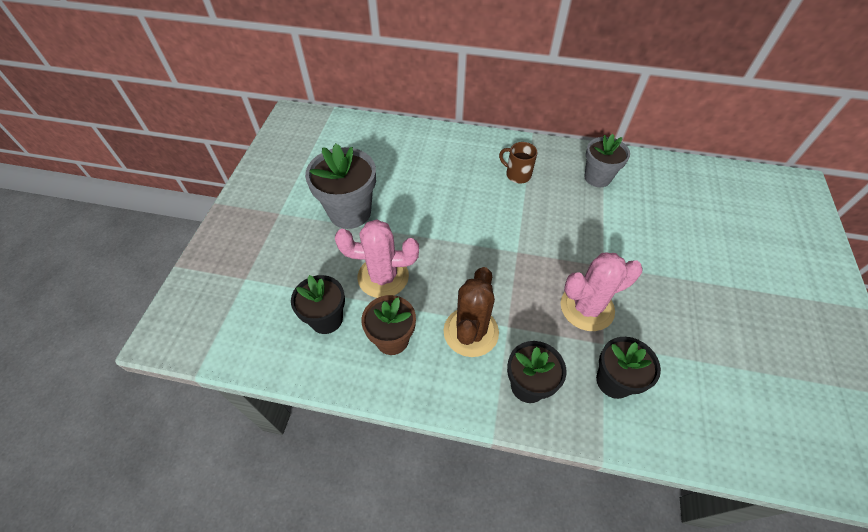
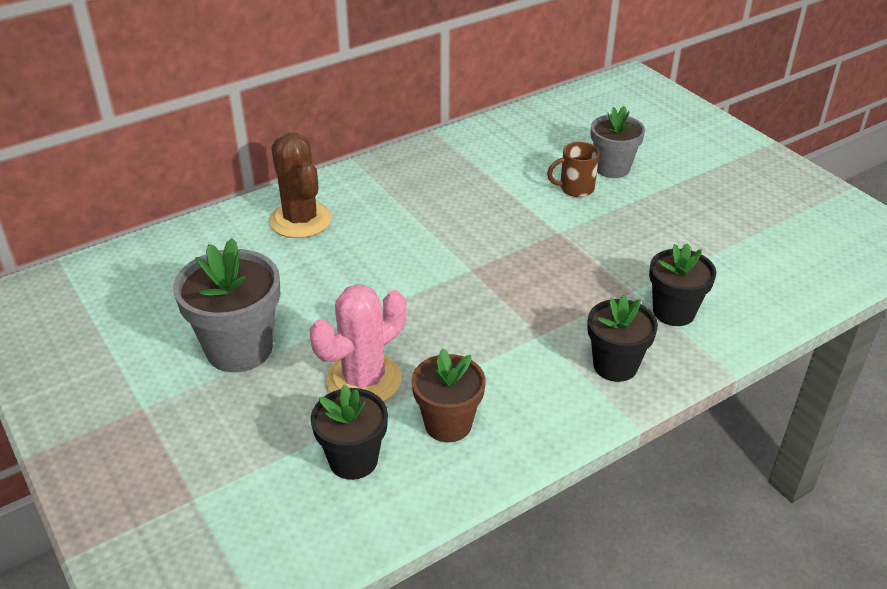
camera: 45 degrees left, 15 degrees down
(471, 332) = (514, 362): brown cactus -> brown cactus (300, 220)
(517, 174) = (385, 204): brown mug -> brown mug (575, 188)
(587, 308) = (587, 273): pink cactus -> none
(597, 177) = (466, 163): grey flower pot -> grey flower pot (612, 168)

